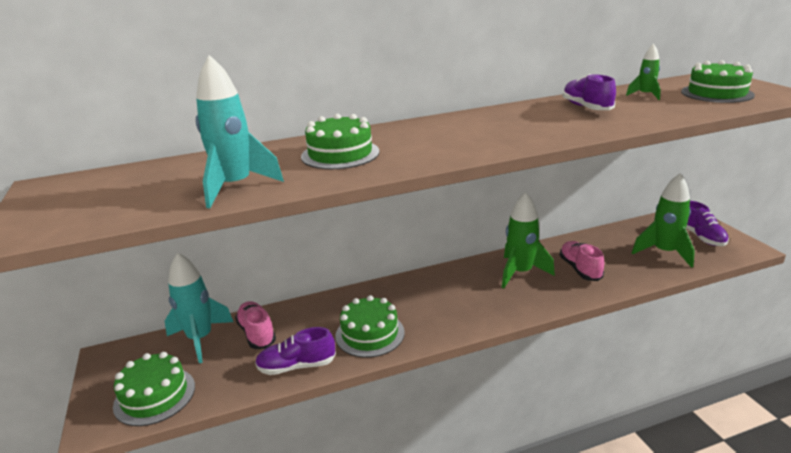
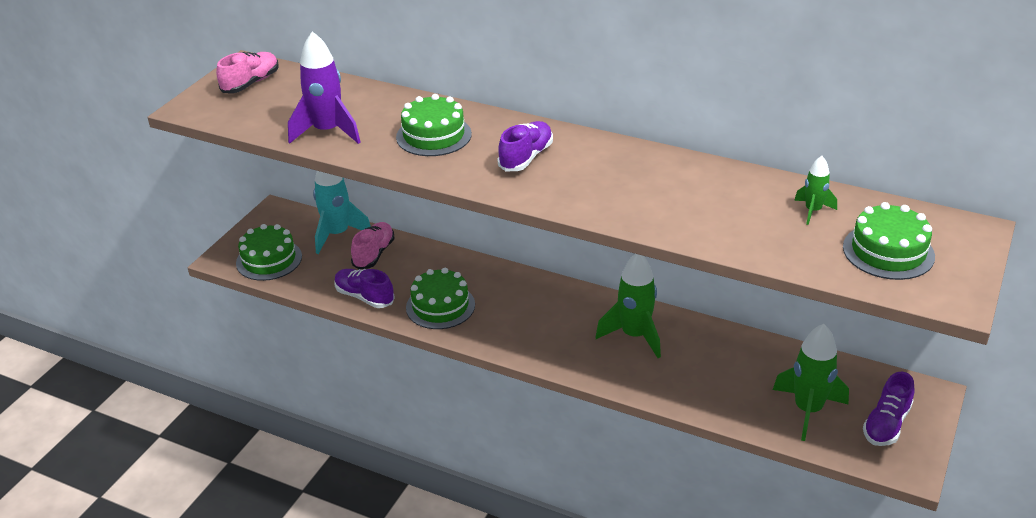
camera: 45 degrees right, 10 degrees up
(235, 187) = (327, 132): turquoise rocket -> purple rocket
(580, 269) = (692, 368): pink shoe -> pink shoe (251, 83)
(586, 107) = (716, 194): purple shoe -> purple shoe (526, 157)

